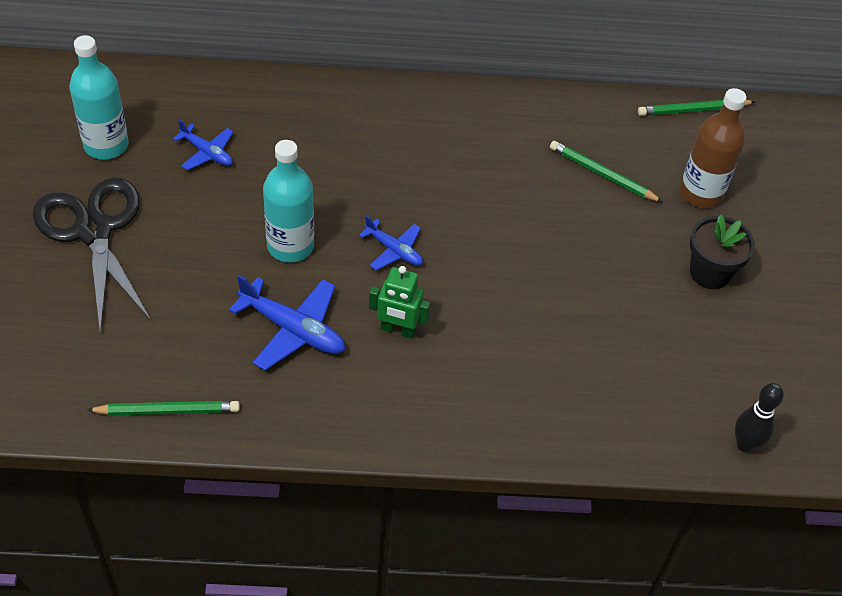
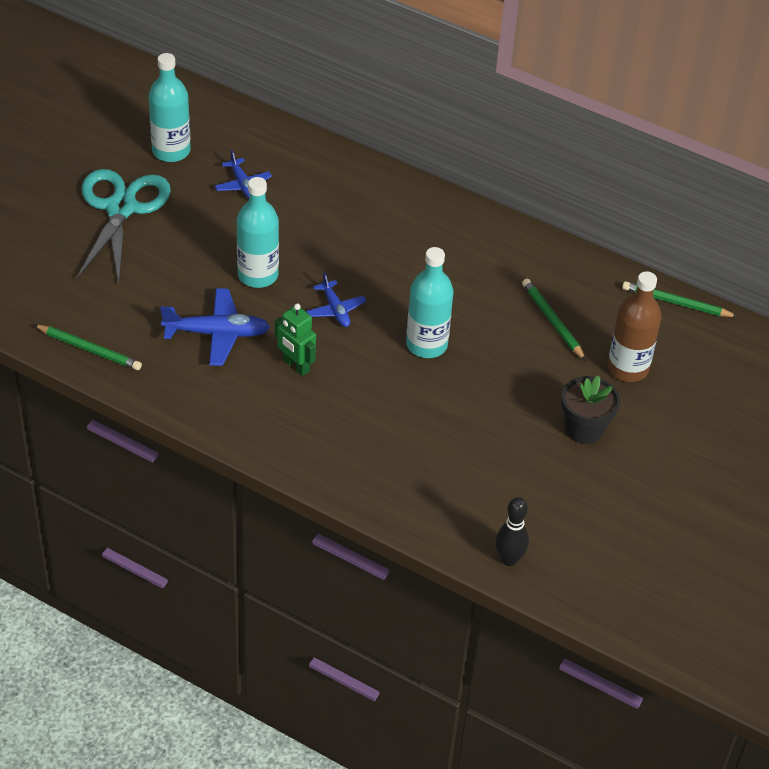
camera: 30 degrees right, 5 degrees down
(94, 231) = (121, 208): black scissors -> turquoise scissors
(293, 330) = (217, 333): blue plane -> blue plane turned 60 degrees counterclockwise
(507, 249) = (426, 345): none -> turquoise bottle

